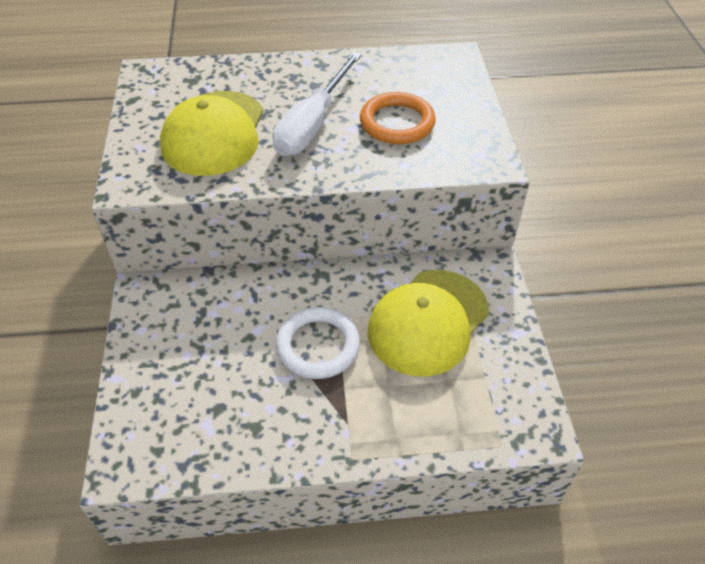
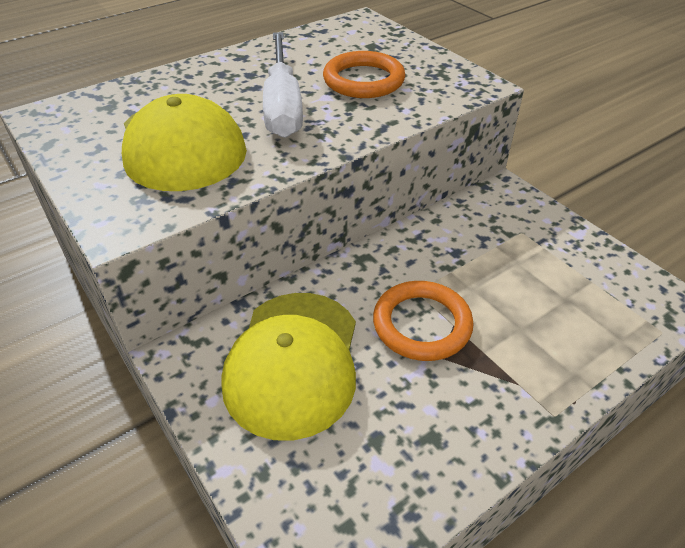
camera: 30 degrees left, 5 degrees down
(318, 346) = (422, 324): white ring -> orange ring
(428, 322) = (500, 257): yellow cap -> yellow cap (293, 362)

